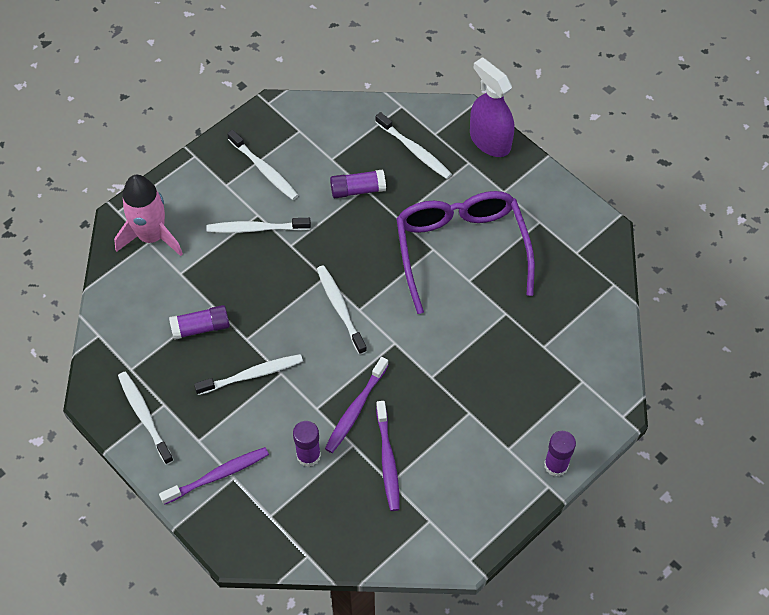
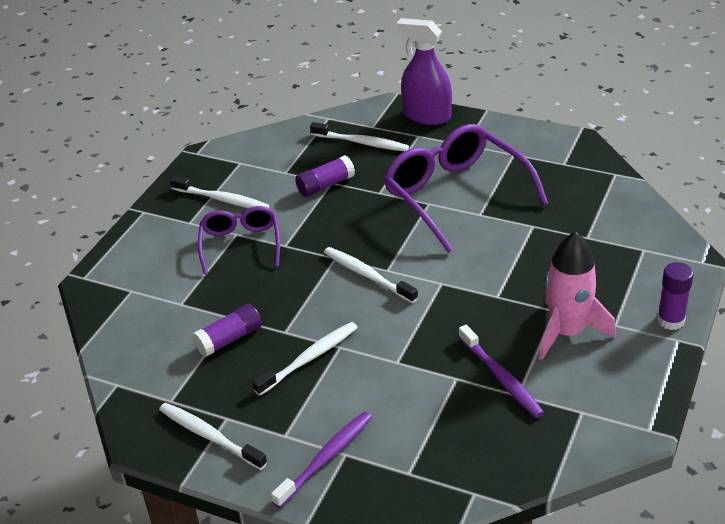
camera: 20 degrees left, 20 degrees down
(152, 236) = (132, 285): pink rocket -> pink rocket (567, 332)
(256, 228) = (240, 244): white toothbrush -> purple glasses
(308, 455) = (415, 404): purple glue stick -> none
(355, 409) = (438, 348): purple toothbrush -> none

